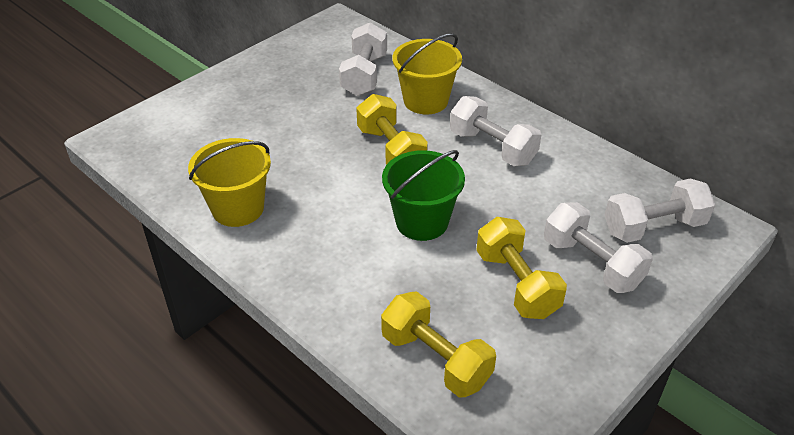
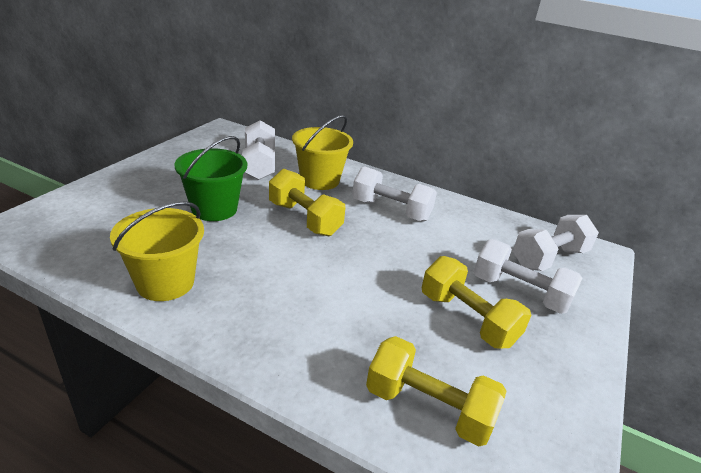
camera: 20 degrees left, 10 degrees down
(422, 222) = (357, 275): green bucket -> green bucket (214, 209)

